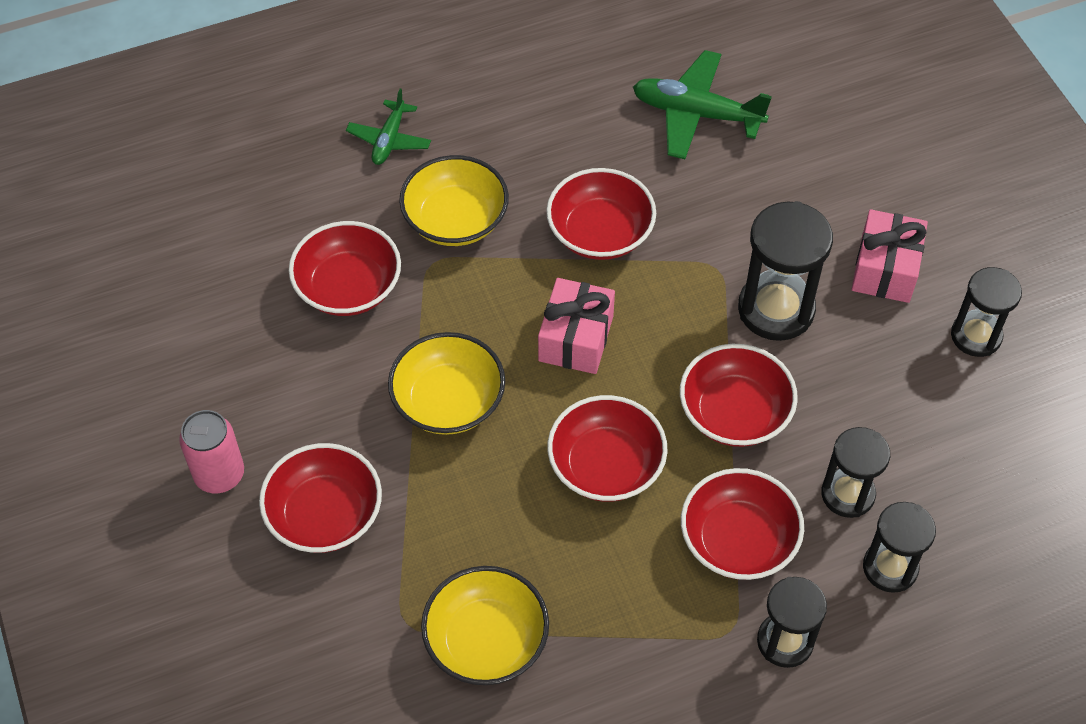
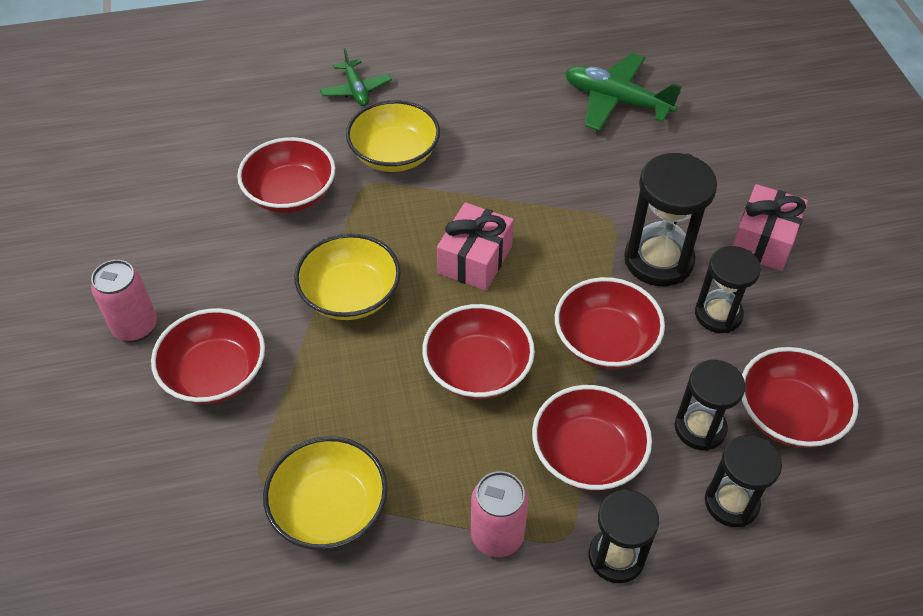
camera: 10 degrees right, 5 degrees down
(389, 140) = (356, 90): green plane -> green plane turned 45 degrees counterclockwise
(600, 233) = (515, 180): red bowl -> red bowl (788, 415)
(663, 640) = (497, 536): none -> pink can
(976, 336) = (841, 307): black hourglass -> black hourglass (718, 314)

